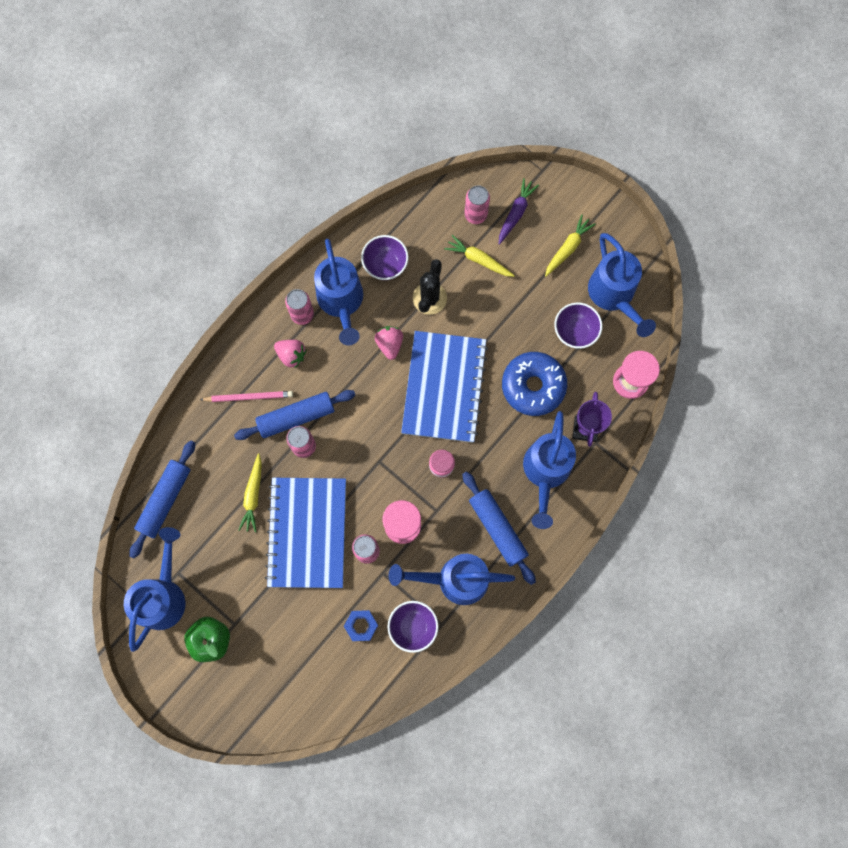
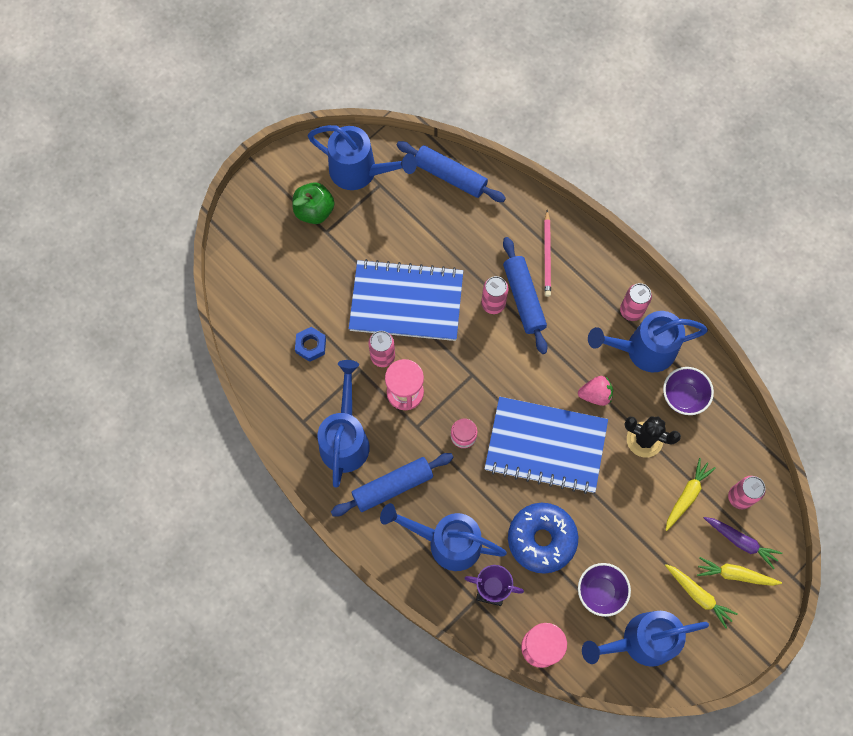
camera: 95 degrees right, 5 degrees down
(253, 495) = (448, 254): yellow carrot -> yellow carrot (735, 574)
(291, 355) = (588, 298): pink strawberry -> none
(413, 626) = (304, 394): purple bowl -> none

